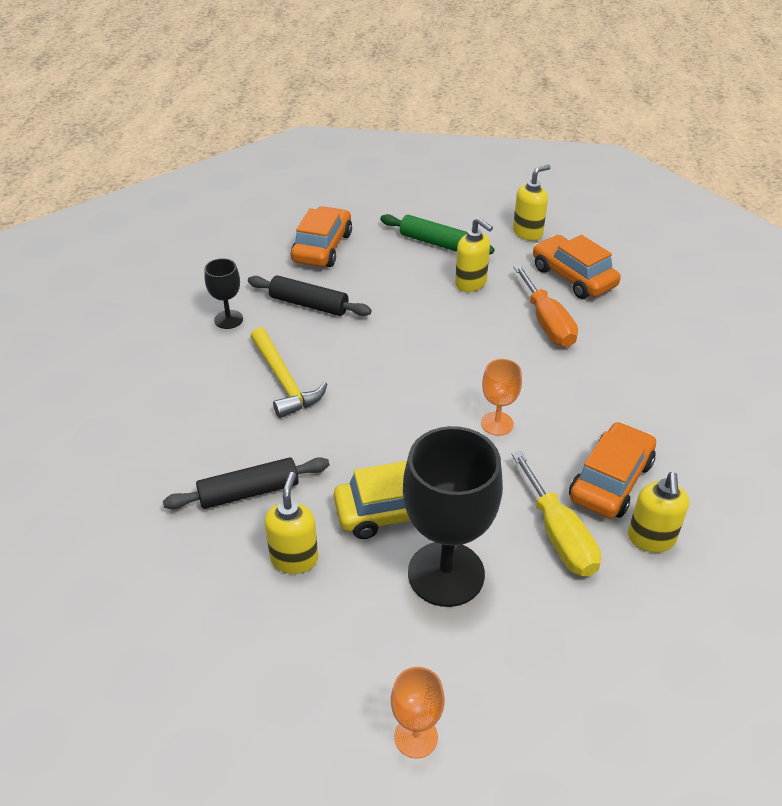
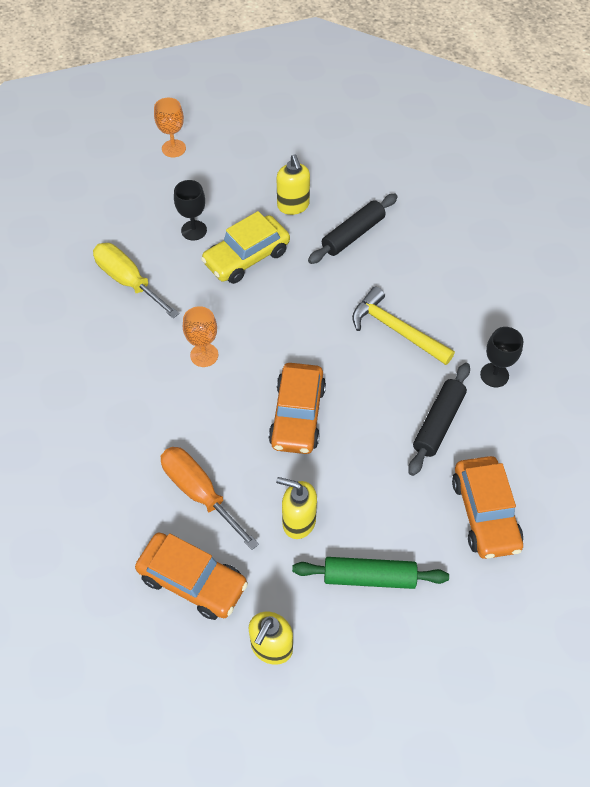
camera: 155 degrees right, 15 degrees up
(309, 304) = (438, 423): black rolling pin -> black rolling pin turned 60 degrees counterclockwise
(446, 574) = (194, 230): black goblet -> black goblet, size x0.49
(610, 480) = (100, 337): orange car -> orange car (297, 415)
(651, 539) = (63, 301): yellow soap dispenser -> none

